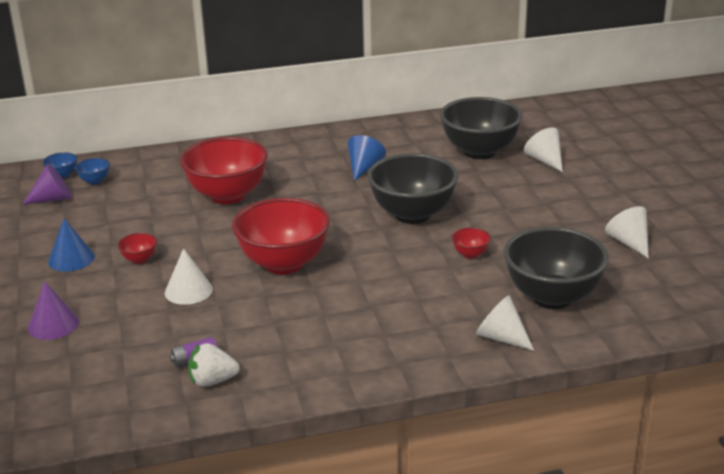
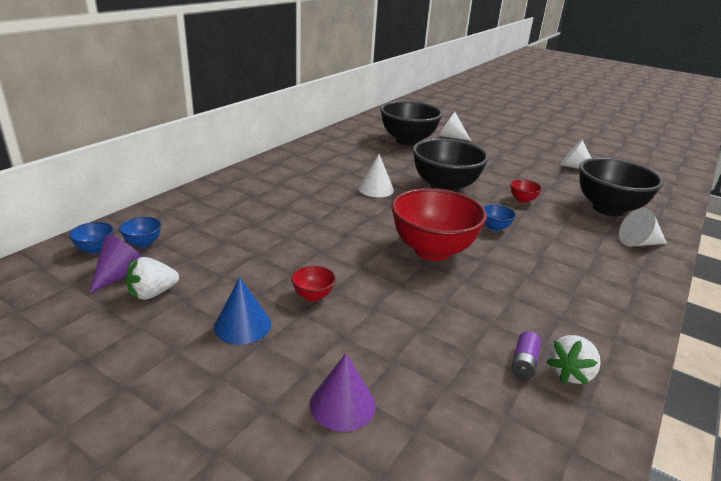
camera: 45 degrees left, 0 degrees up
(53, 218) = (152, 293): none -> white strawberry
(188, 291) = (404, 304): white cone -> white cone (376, 189)
(227, 196) = (294, 216): red bowl -> none
(364, 168) = (358, 168): blue cone -> none
(381, 268) = (495, 227): none -> blue bowl

